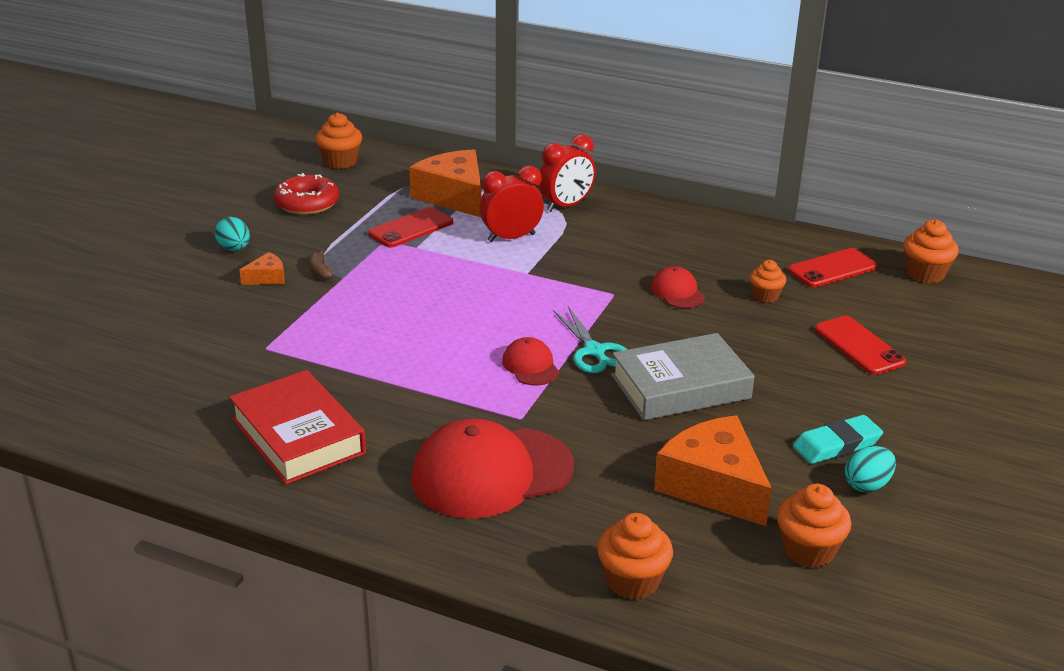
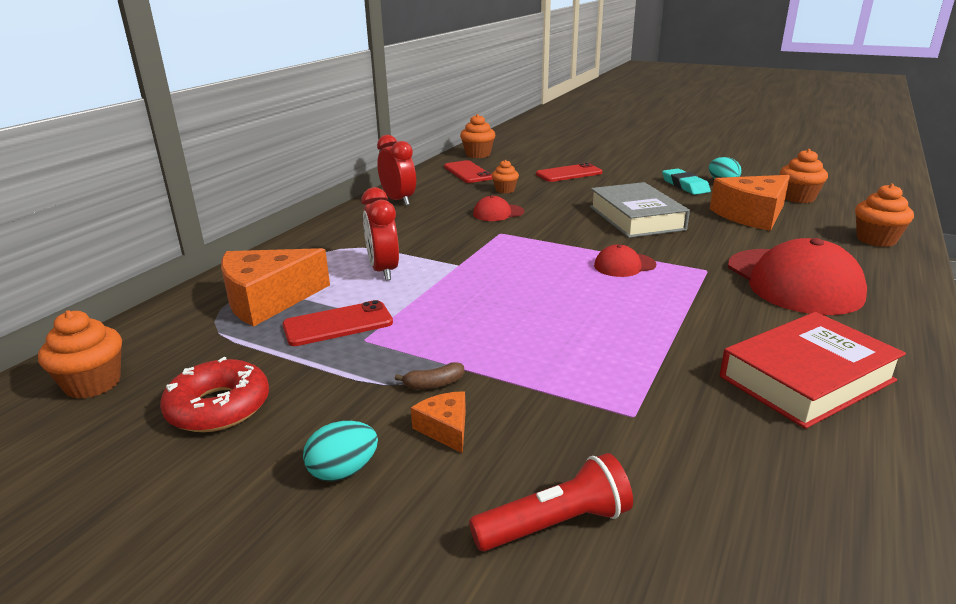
camera: 85 degrees left, 5 degrees down
(171, 314) = (555, 524): none -> red flashlight
(411, 228) = (338, 324): red phone -> red phone turned 75 degrees counterclockwise
(566, 206) = (326, 246): red clock -> red clock (398, 200)
(594, 351) = (594, 242): turquoise scissors -> none

